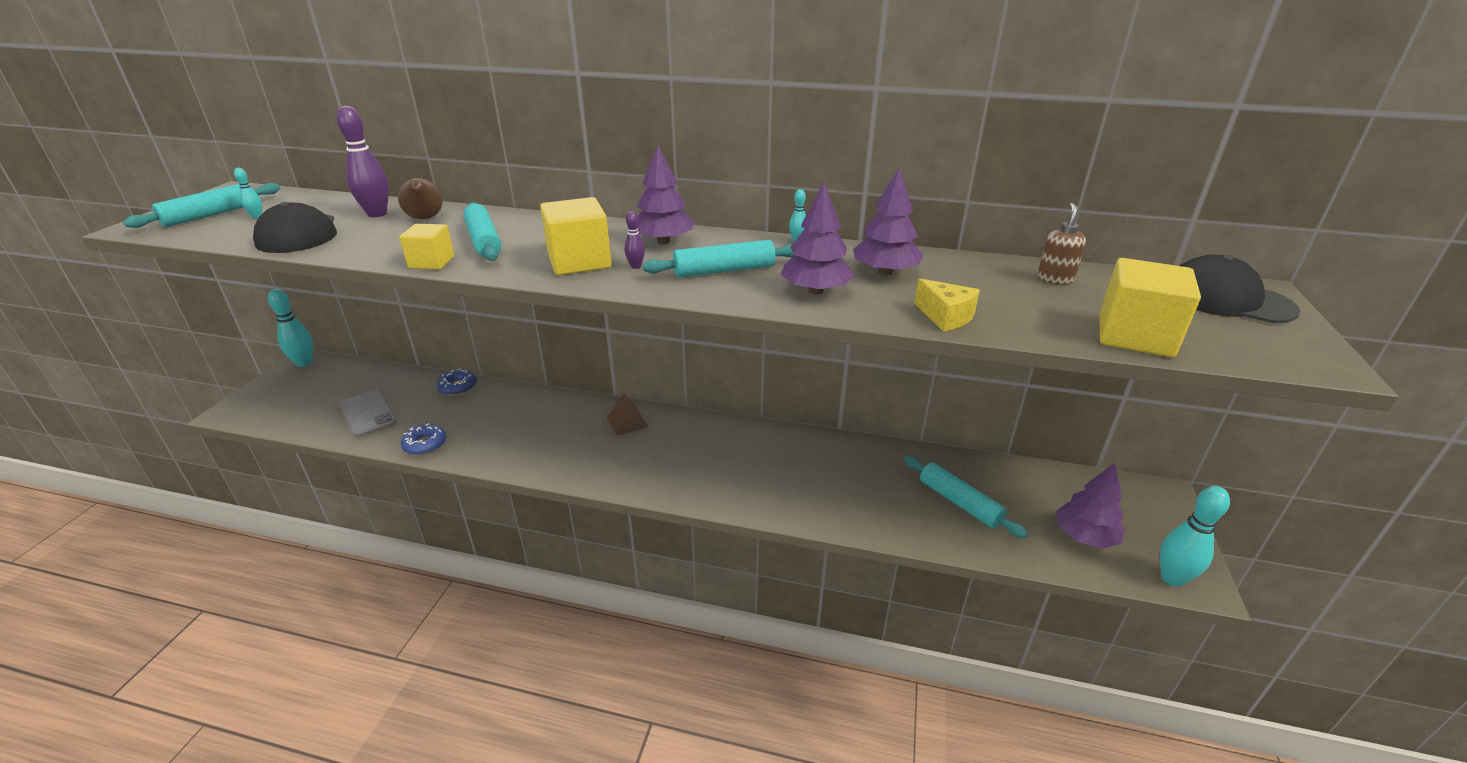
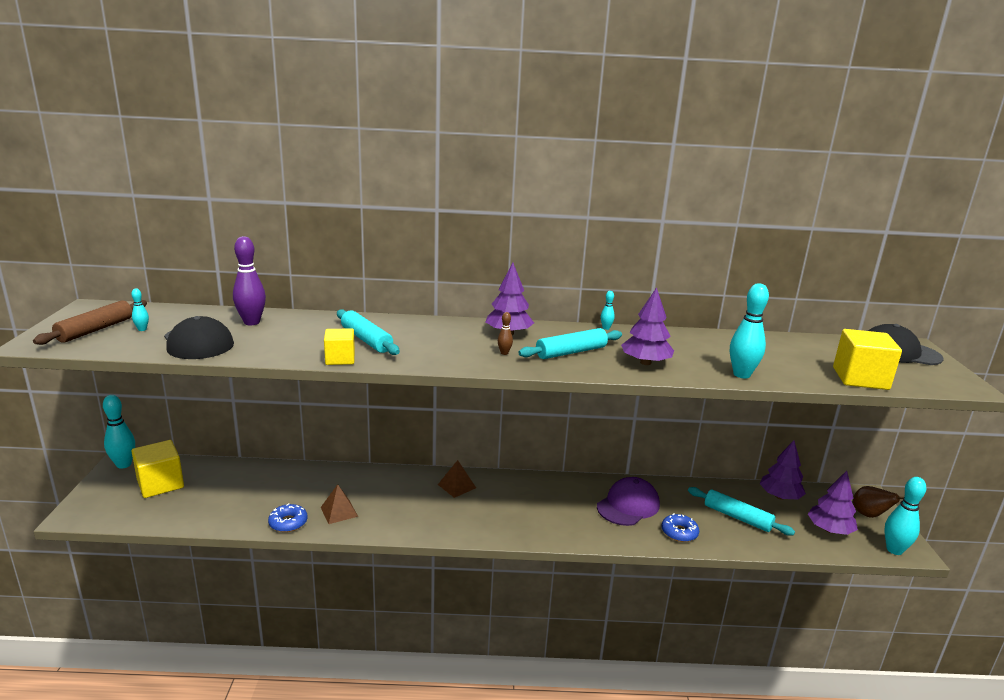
camera: 15 degrees left, 10 degrees down
(211, 215) = (95, 330): turquoise rolling pin -> brown rolling pin
(368, 413) = (217, 502): grey phone -> none
(425, 219) = (298, 324): brown pear -> brown pear (869, 515)
(458, 387) = (289, 472): blue donut -> blue donut (679, 532)
(484, 438) = (339, 511): none -> brown pyramid
(579, 261) = (458, 352): yellow cube -> yellow cube (160, 484)
(636, 266) = (504, 353): purple bowling pin -> brown bowling pin
(821, 469) = (628, 505): none -> purple cap
(885, 272) = (682, 347): purple tree -> purple tree (779, 496)
(945, 317) = (741, 374): yellow cheese -> turquoise bowling pin
(1055, 279) = (792, 345): brown soap dispenser -> none

